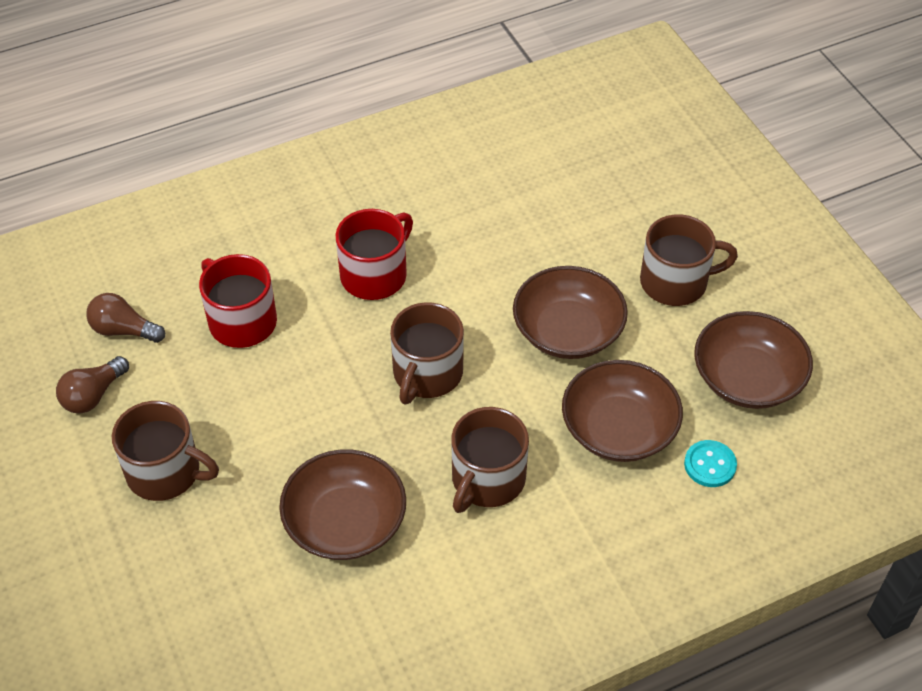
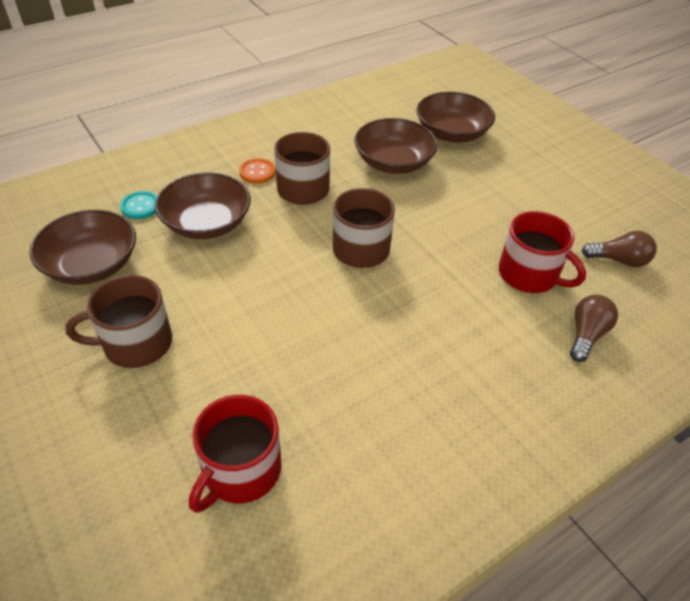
camera: 170 degrees right, 5 degrees down
(93, 395) = (605, 216): brown light bulb -> brown light bulb (586, 335)
(165, 472) = (523, 178): brown mug -> none
(375, 275) = (430, 324): red mug -> red mug (240, 470)
(553, 518) = (257, 172): none -> orange button
(568, 331) = (245, 289): brown bowl -> brown bowl (452, 133)

